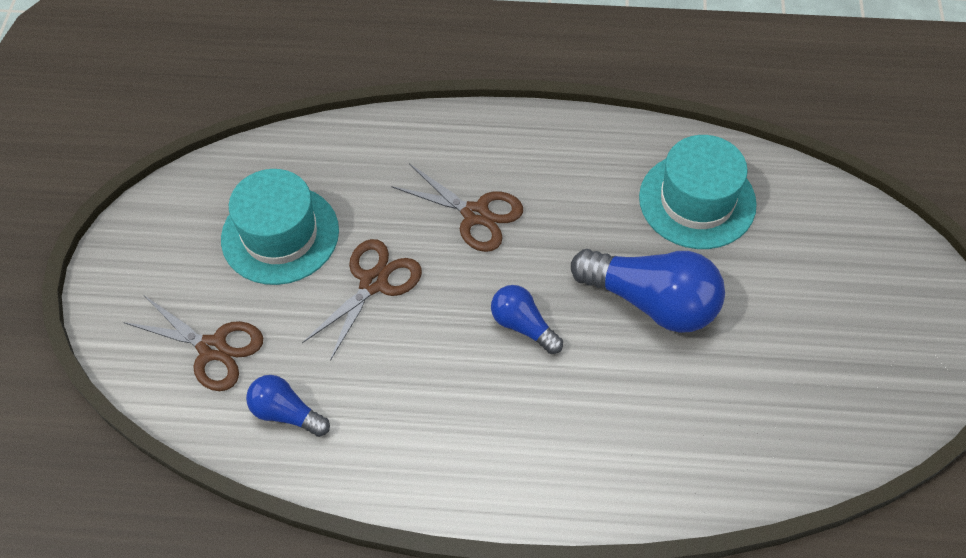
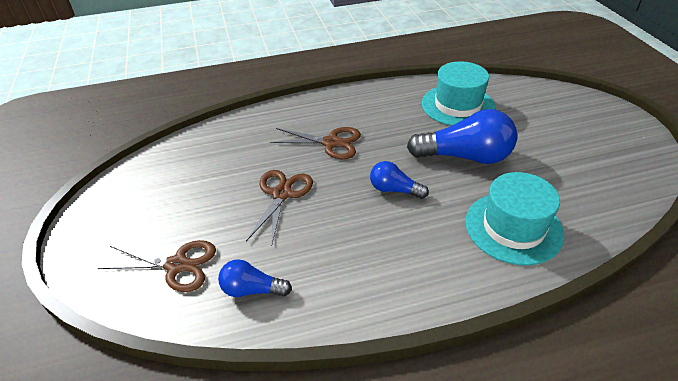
camera: 20 degrees left, 15 degrees down
(280, 234) = (203, 185): turquoise hat -> turquoise hat (513, 227)

